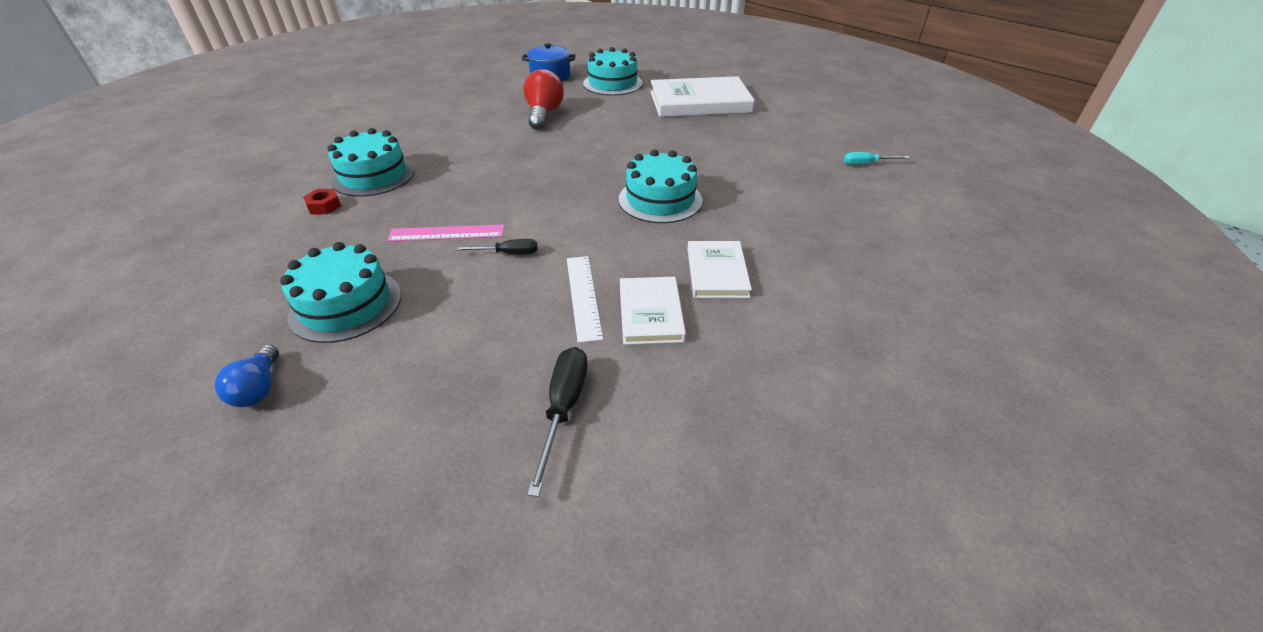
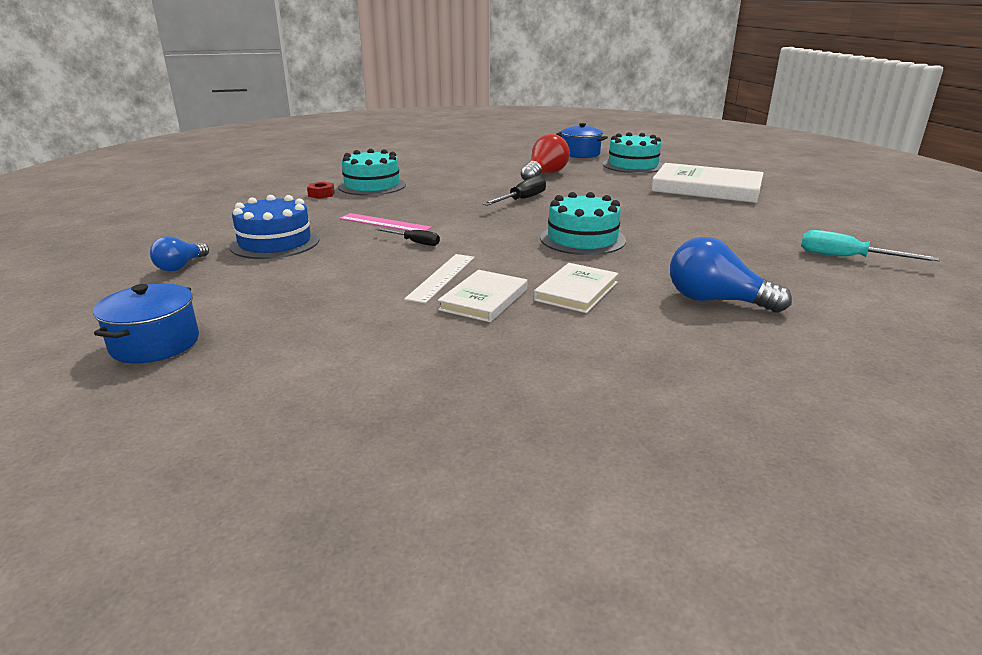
camera: 30 degrees right, 15 degrees down
(346, 305) = (275, 243): turquoise cake -> blue cake
(362, 531) = (155, 344): none -> blue pot
(563, 409) = (348, 329): black screwdriver -> black screwdriver (522, 200)
(826, 245) = (715, 301): none -> blue light bulb
(866, 164) = (847, 258): turquoise screwdriver -> turquoise screwdriver, size x1.55

